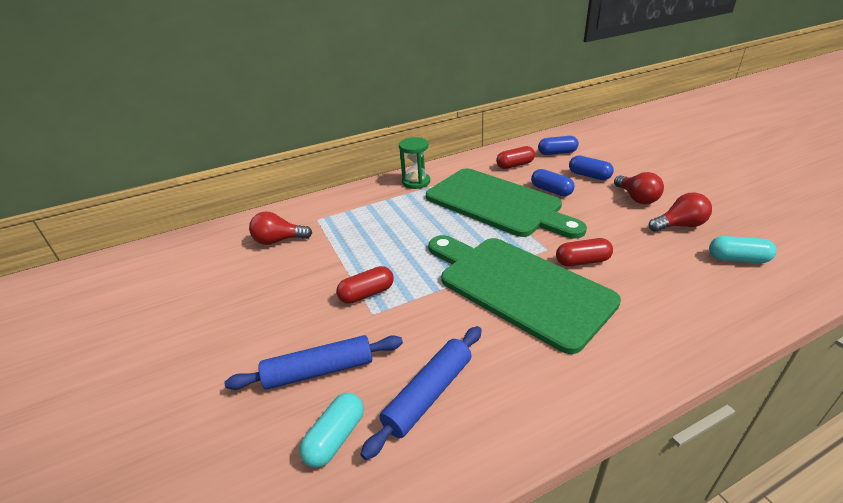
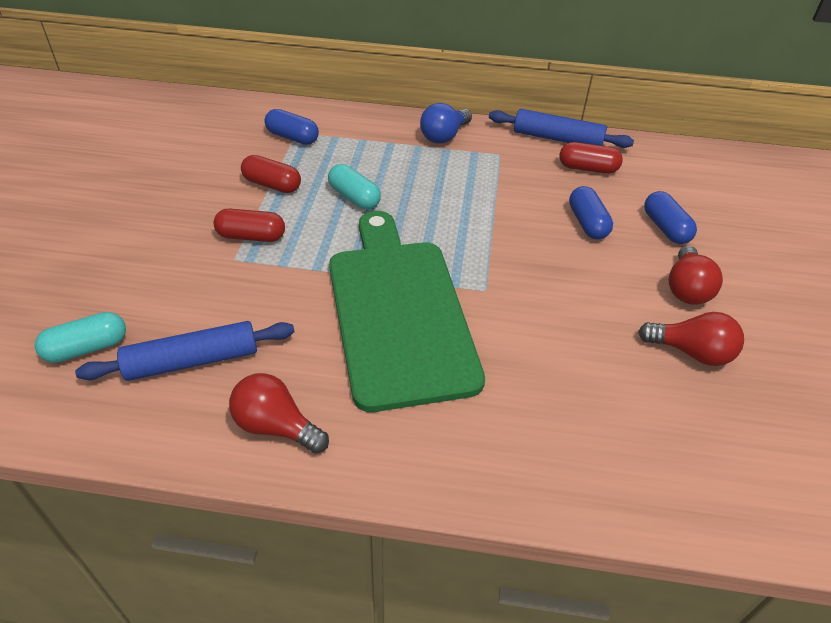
camera: 30 degrees right, 10 degrees up
(279, 240) = (238, 138): red light bulb -> red light bulb (276, 426)
(319, 370) = (136, 284): blue rolling pin -> blue rolling pin (557, 138)
(416, 182) = (444, 136): green hourglass -> blue light bulb
(497, 203) = (501, 207): green cutting board -> none
(557, 153) = (666, 177): blue capsule -> blue capsule (292, 137)
(582, 261) = (504, 325): red capsule -> red capsule (272, 185)
(737, 259) = (705, 434): turquoise capsule -> turquoise capsule (354, 197)

